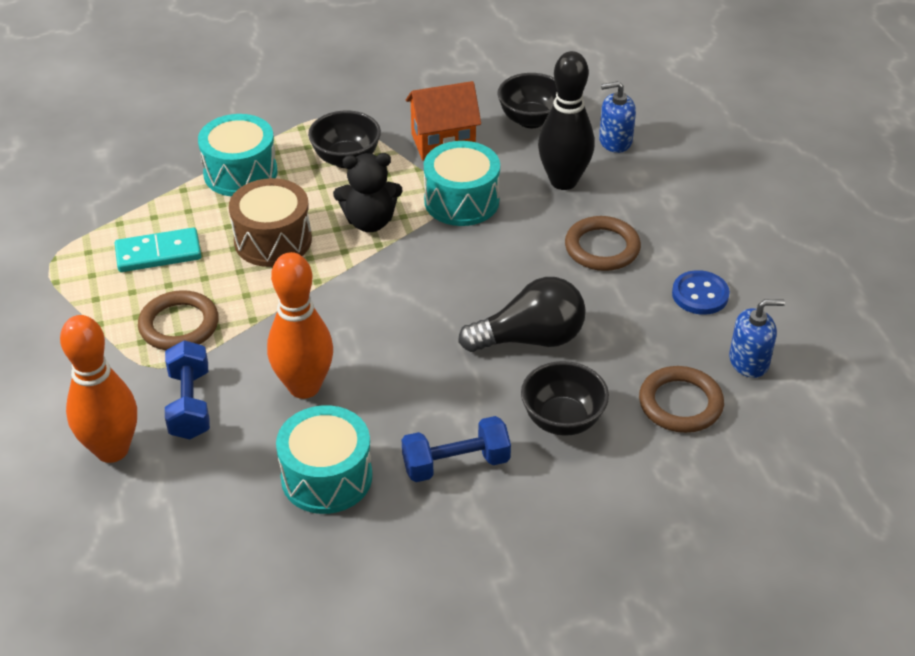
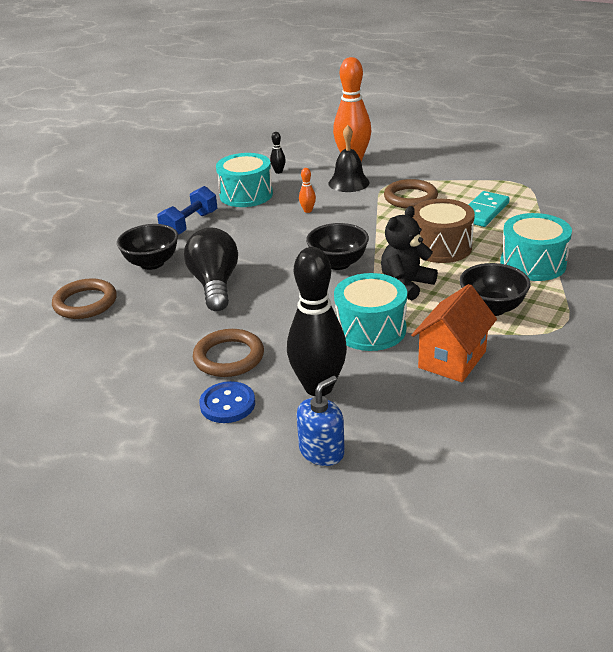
camera: 140 degrees right, 10 degrees down
(190, 404) = (348, 183): blue dumbbell -> black bell
(225, 500) = (278, 172): none -> black bowling pin
(304, 387) = (308, 210): orange bowling pin -> orange bowling pin, size x0.40
(530, 339) = (215, 285): black light bulb -> black light bulb turned 135 degrees clockwise
(531, 120) = (419, 423): black bowl -> black bowl (338, 263)
(700, 294) = (122, 367): blue button -> blue button (227, 404)
(749, 361) = (53, 346): blue soap dispenser -> none

